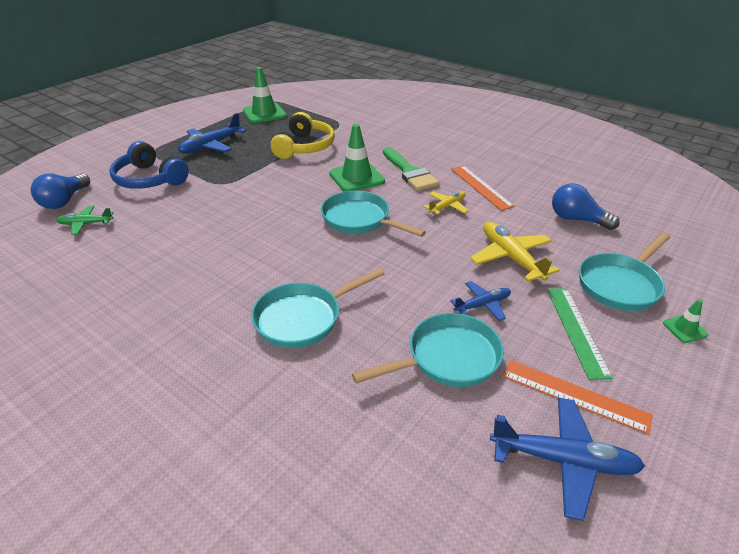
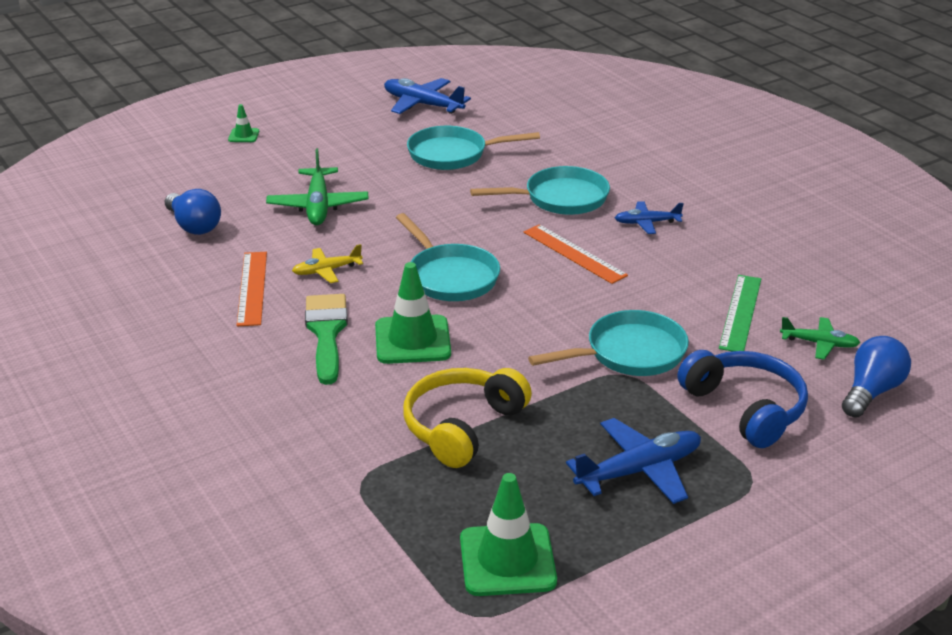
camera: 160 degrees left, 5 degrees down
(482, 305) = (389, 178): blue plane -> blue plane (646, 223)
(511, 257) = (318, 206): yellow plane -> green plane
(574, 395) = (380, 123): orange ruler -> orange ruler (574, 253)
(576, 330) = (331, 150): green ruler -> green ruler (740, 313)
(620, 284) = (245, 168): turquoise pan -> turquoise pan (629, 353)

